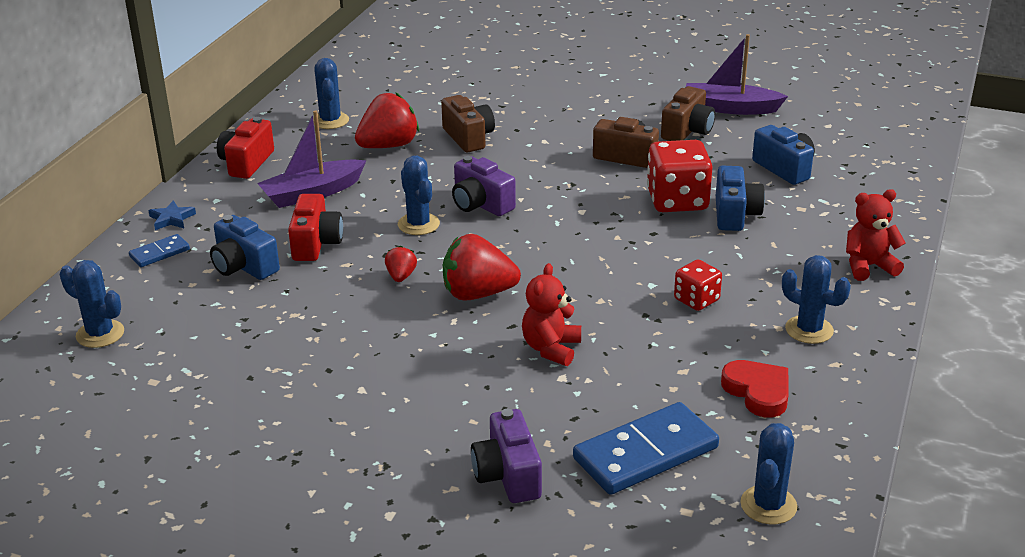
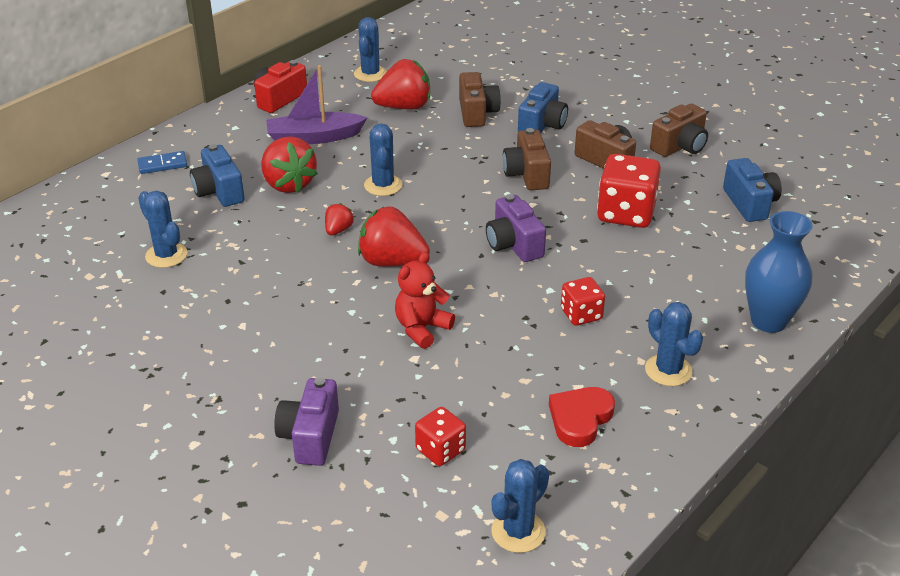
camera: 20 degrees right, 5 degrees up
(100, 334) = (75, 225): blue cactus -> blue cactus (166, 255)
(172, 219) = (190, 136): blue star -> none
(316, 243) = (288, 184): red camera -> red strawberry
(480, 204) = (447, 178): purple camera -> purple camera (513, 244)
(558, 185) = (527, 174): none -> brown camera
(646, 453) = (440, 450): blue domino -> red dice
(730, 108) = (735, 132): purple boat -> none
(735, 214) = (672, 239): blue camera -> blue camera (542, 125)
(758, 392) = (580, 419): red heart -> red heart turned 135 degrees counterclockwise
(868, 266) = (768, 321): red teddy bear -> blue vase

